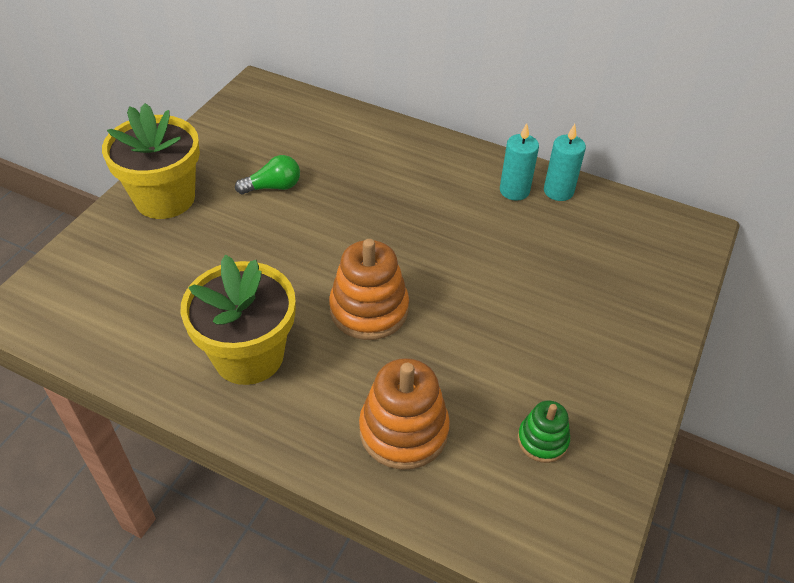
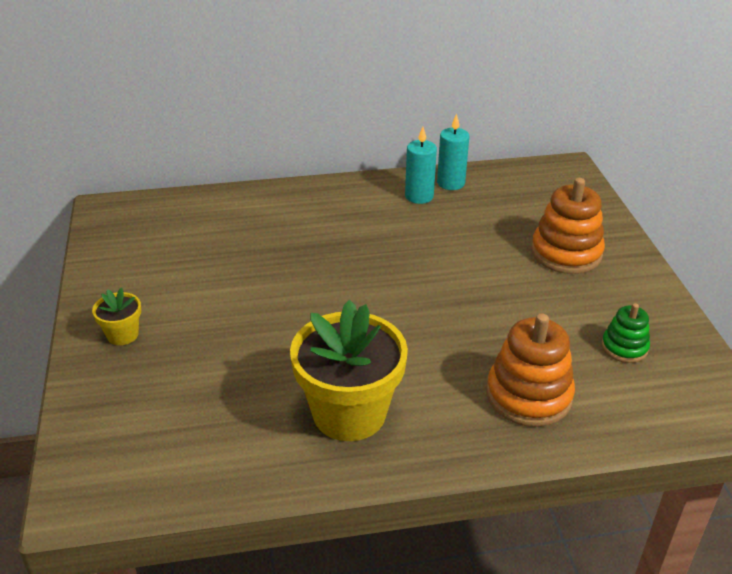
camera: 35 degrees left, 10 degrees down
(165, 198) = (122, 335): yellow flower pot -> yellow flower pot, size x0.46
(273, 187) = (218, 279): green light bulb -> none
(369, 309) = (406, 329): orange stacking toy -> orange stacking toy (566, 253)

